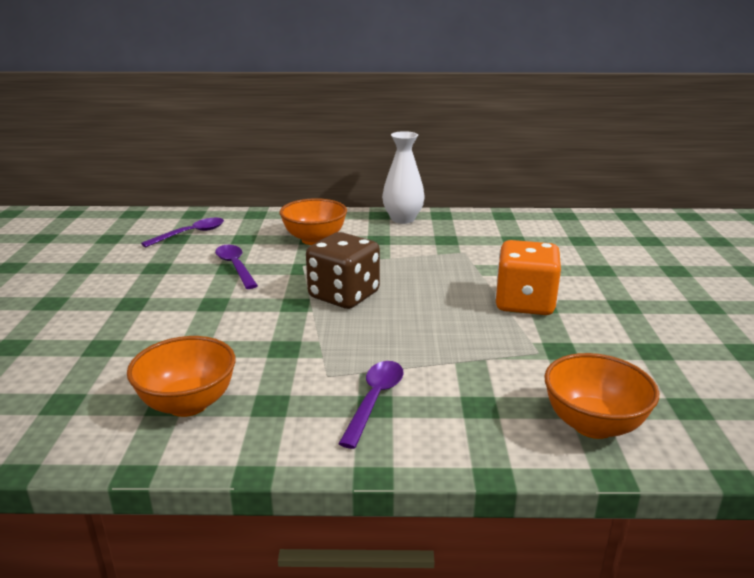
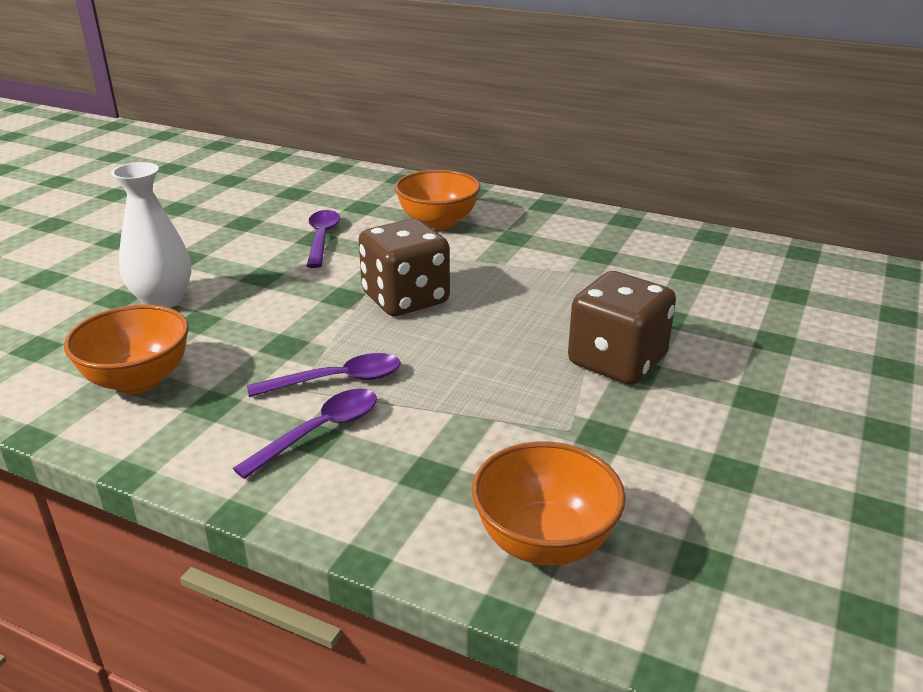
camera: 25 degrees right, 5 degrees up
(190, 234) = (311, 190): purple spoon -> purple spoon (337, 380)
(402, 219) = (569, 216): white vase -> white vase (163, 300)
(524, 303) = (617, 361): orange dice -> brown dice

